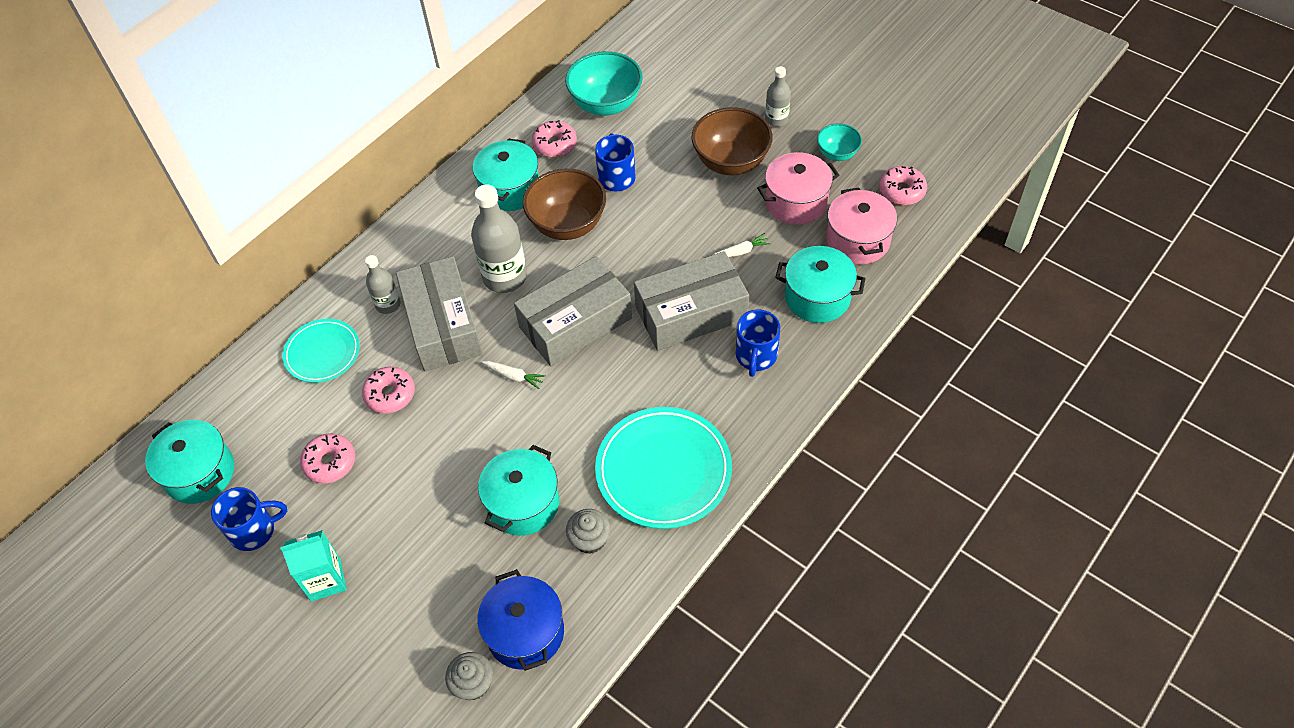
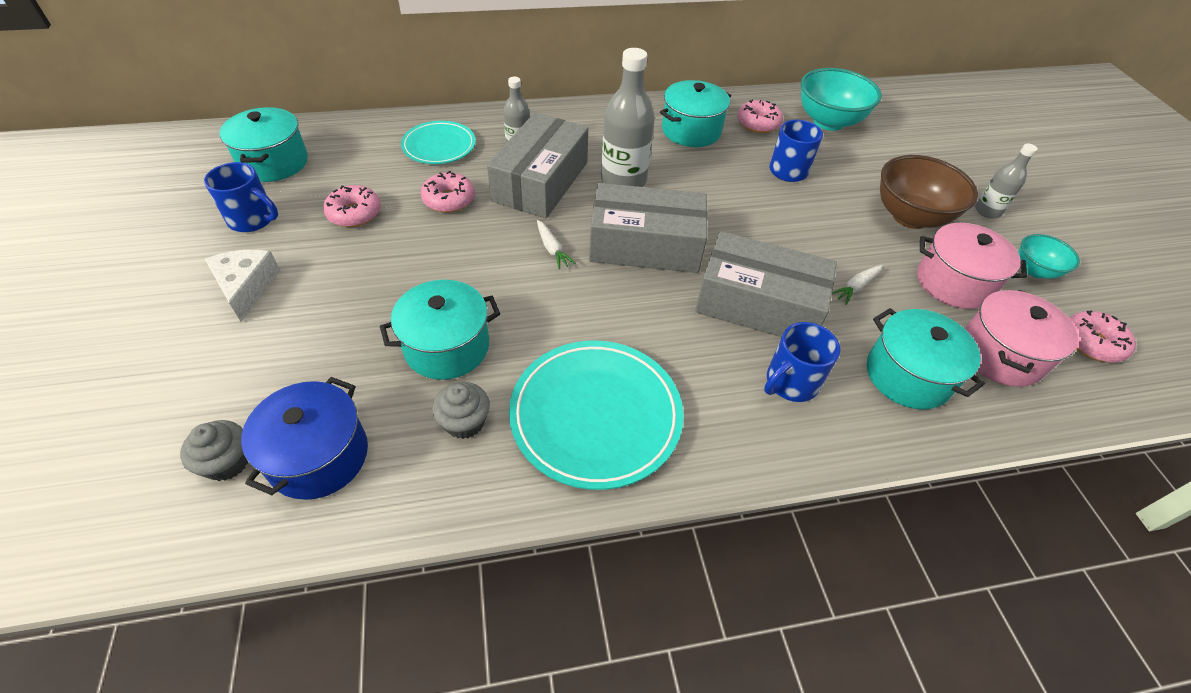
camera: 35 degrees right, 5 degrees down
(325, 580) = (246, 287): turquoise carton -> white cheese
(568, 225) = (713, 177): brown bowl -> none
(740, 252) = (856, 287): white carrot -> white carrot turned 120 degrees clockwise

